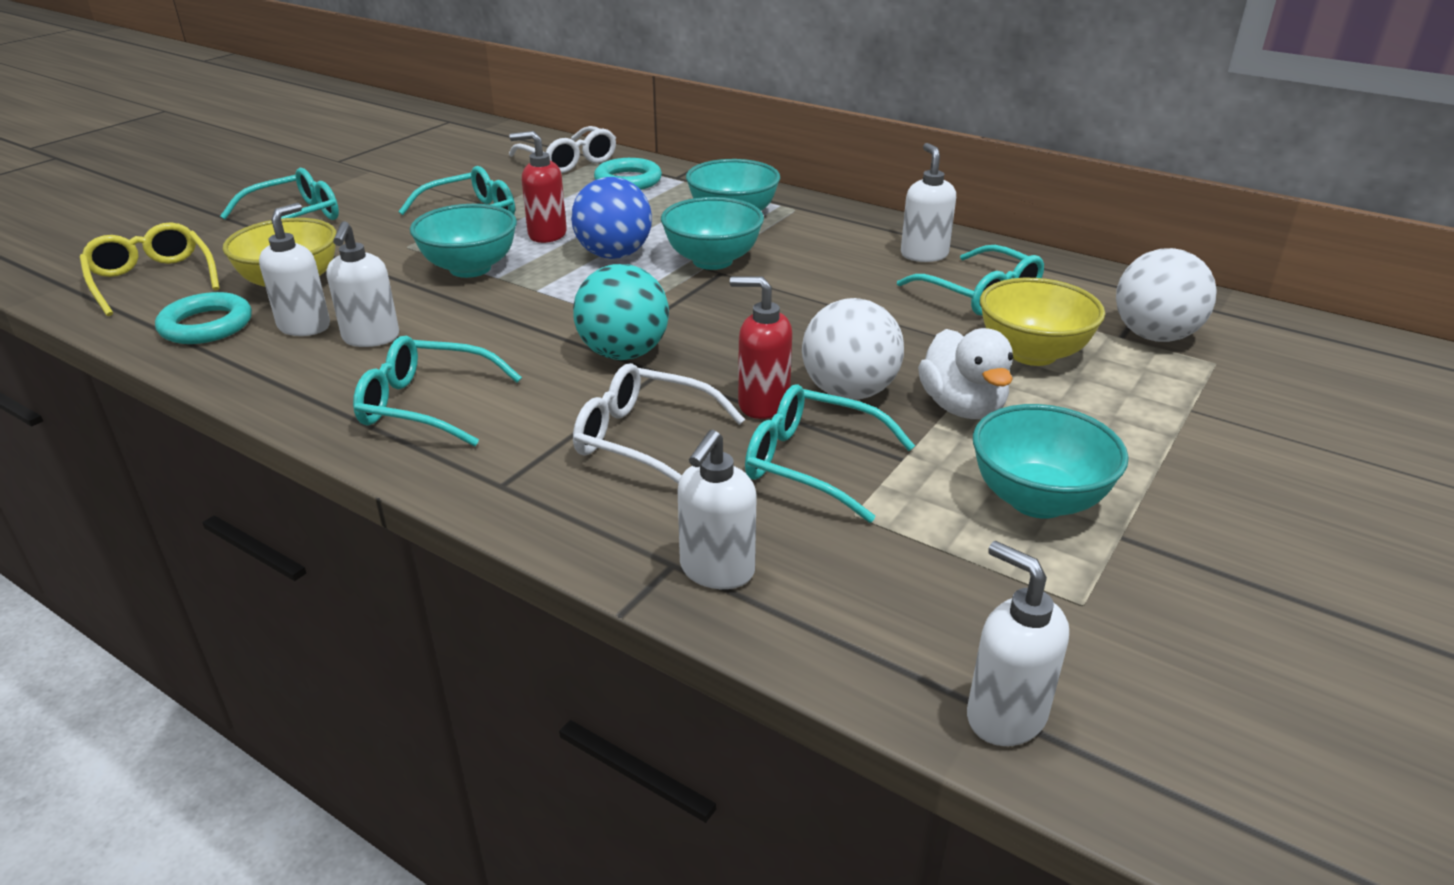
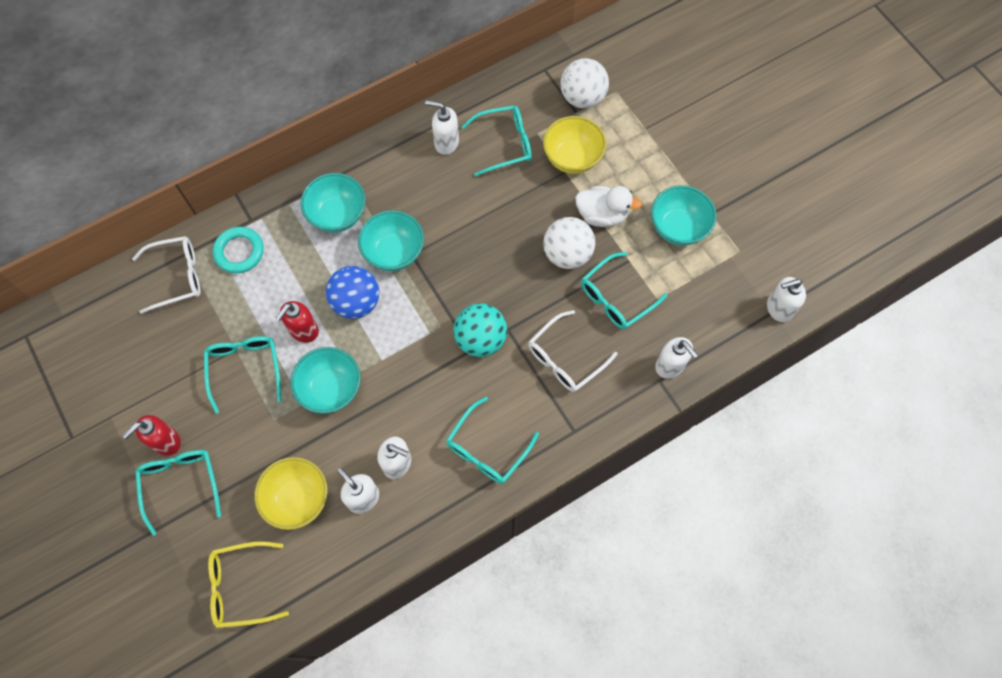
camera: 65 degrees left, 35 degrees up
(206, 325) = (332, 555): turquoise ring -> none
(762, 404) = (560, 296): red soap dispenser -> red soap dispenser (166, 442)

